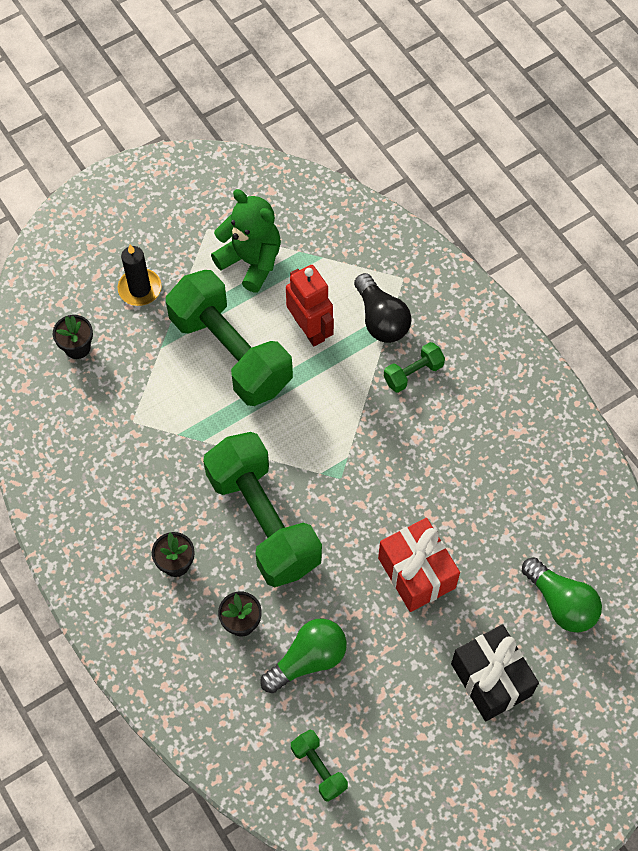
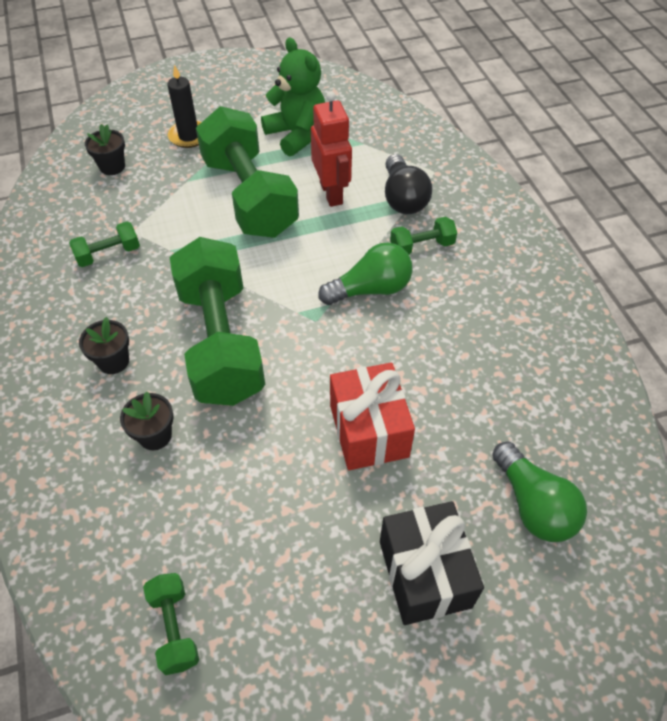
camera: 15 degrees right, 10 degrees down
(121, 453) = (108, 254): none -> green dumbbell
(308, 660) = (212, 494): green light bulb -> green light bulb (370, 289)

